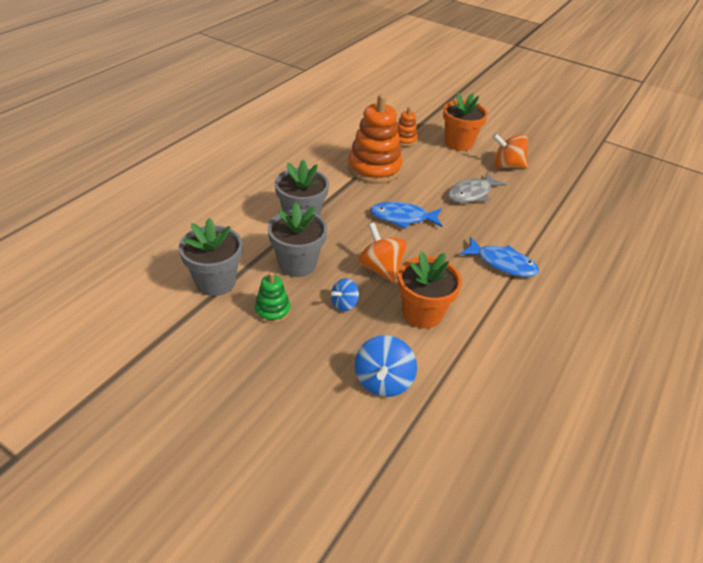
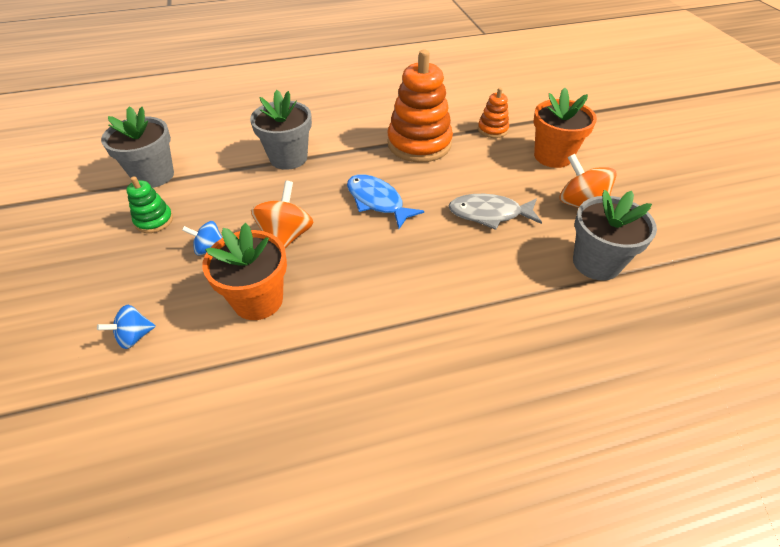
camera: 45 degrees right, 5 degrees up
(297, 264) = (228, 194): grey flower pot -> grey flower pot (596, 263)
(383, 381) = (134, 336): blue spinning top -> blue spinning top, size x0.60
(502, 263) = (413, 303): blue fish -> none

